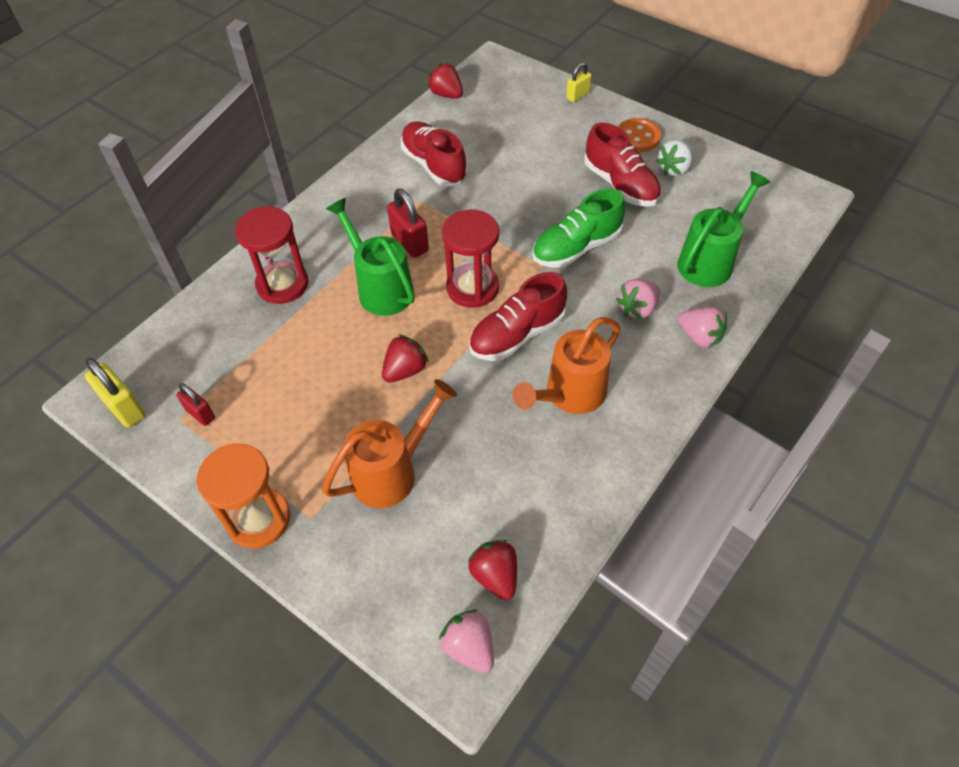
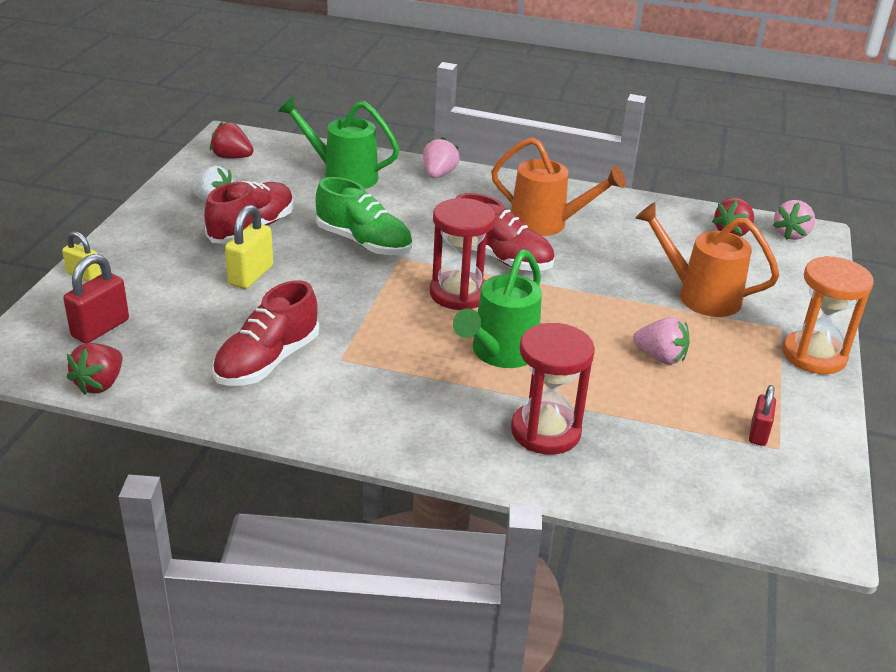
camera: 115 degrees left, 20 degrees down
(124, 408) = (808, 498): yellow padlock -> yellow padlock (251, 275)
(405, 370) = (592, 312): red strawberry -> red strawberry (232, 157)
(409, 242) = (417, 349): red padlock -> red padlock (100, 328)
(637, 137) = (162, 227): orange button -> none
(637, 309) = (425, 203): pink strawberry -> pink strawberry (660, 357)

